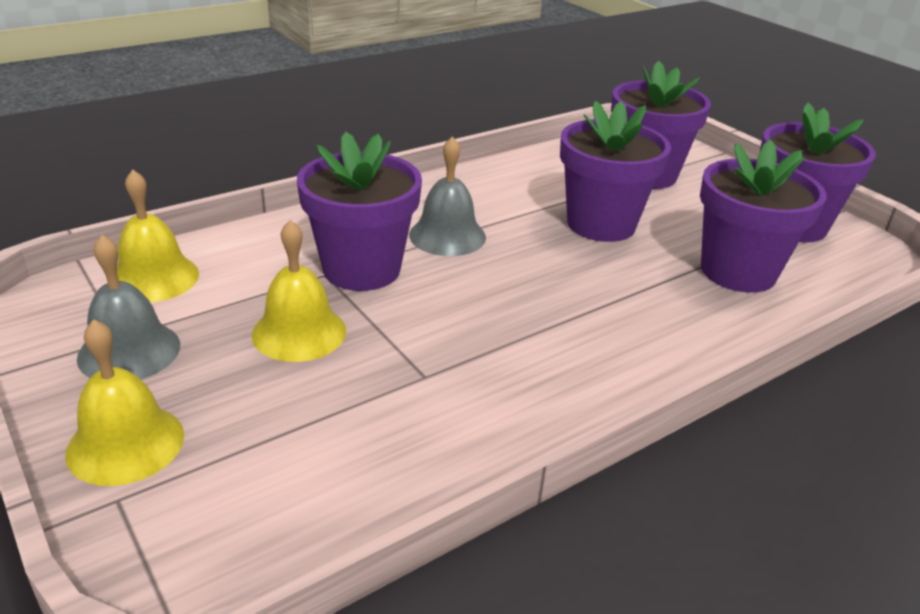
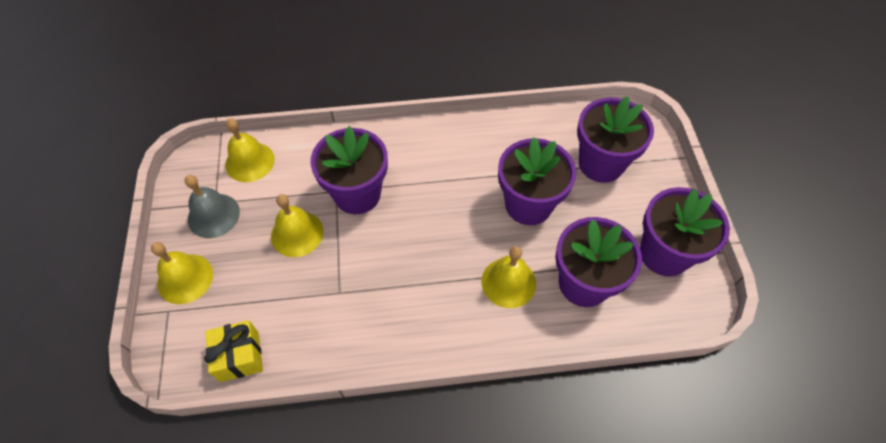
camera: 30 degrees right, 25 degrees up
(314, 511) = (239, 356): none -> yellow gift
(447, 235) = (424, 181): grey bell -> none
(651, 296) = (508, 282): none -> yellow bell

